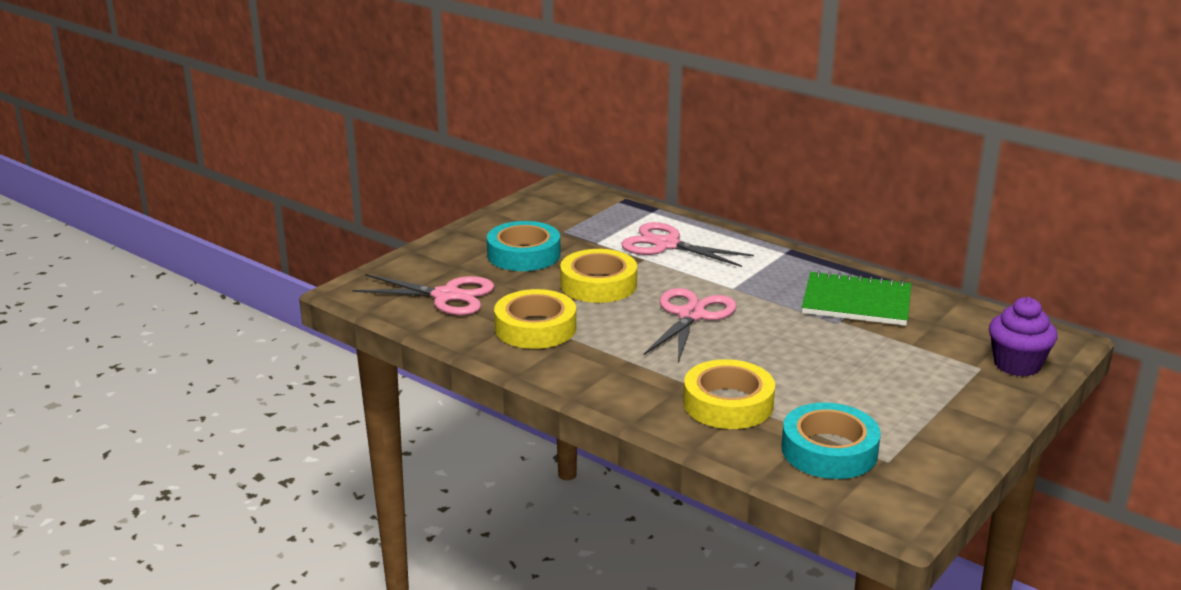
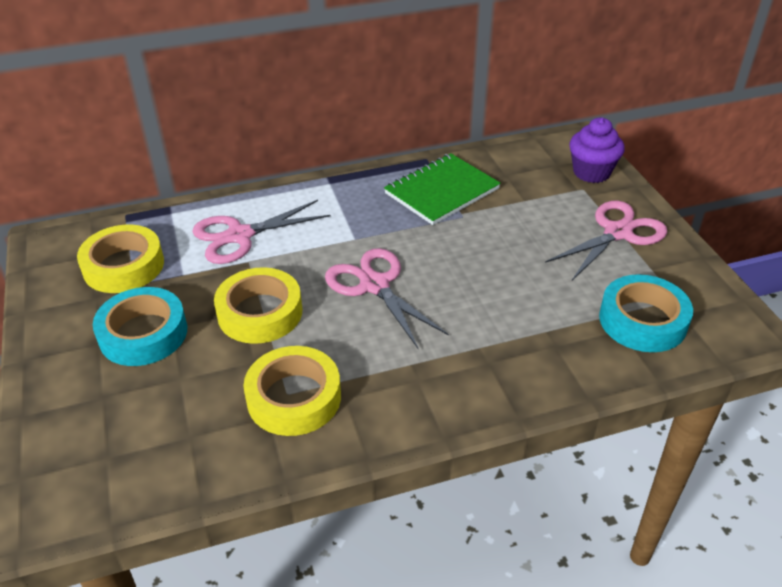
camera: 55 degrees left, 15 degrees up
(446, 296) = (157, 436): pink scissors -> pink scissors (618, 233)
(728, 404) = (534, 339): yellow tape -> yellow tape (124, 266)

